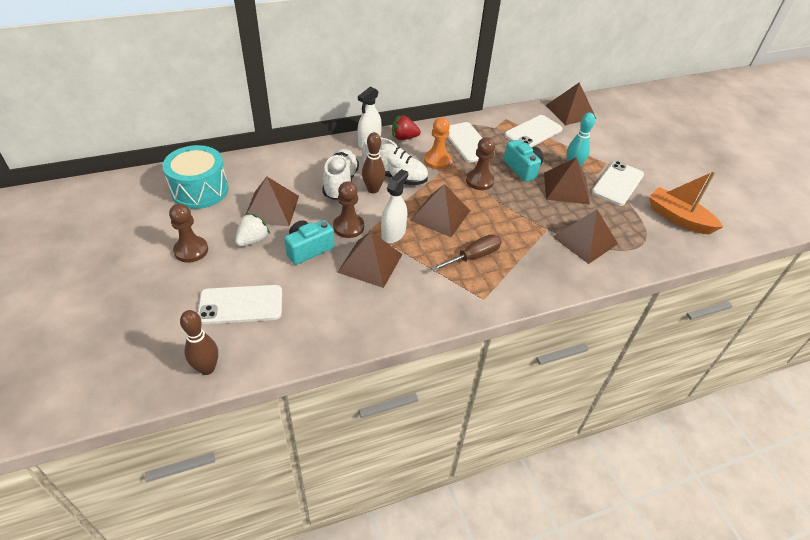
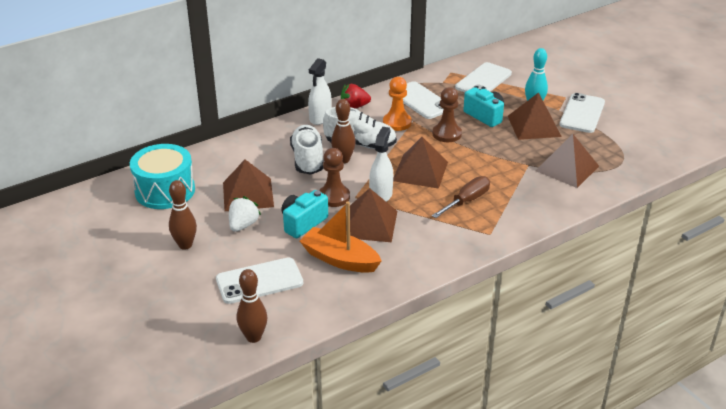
camera: 10 degrees left, 10 degrees down
(191, 250) = (185, 245): brown pawn -> brown bowling pin
(570, 111) = (513, 54): brown pyramid -> none
(678, 218) = (648, 134): orange boat -> orange boat (339, 259)

